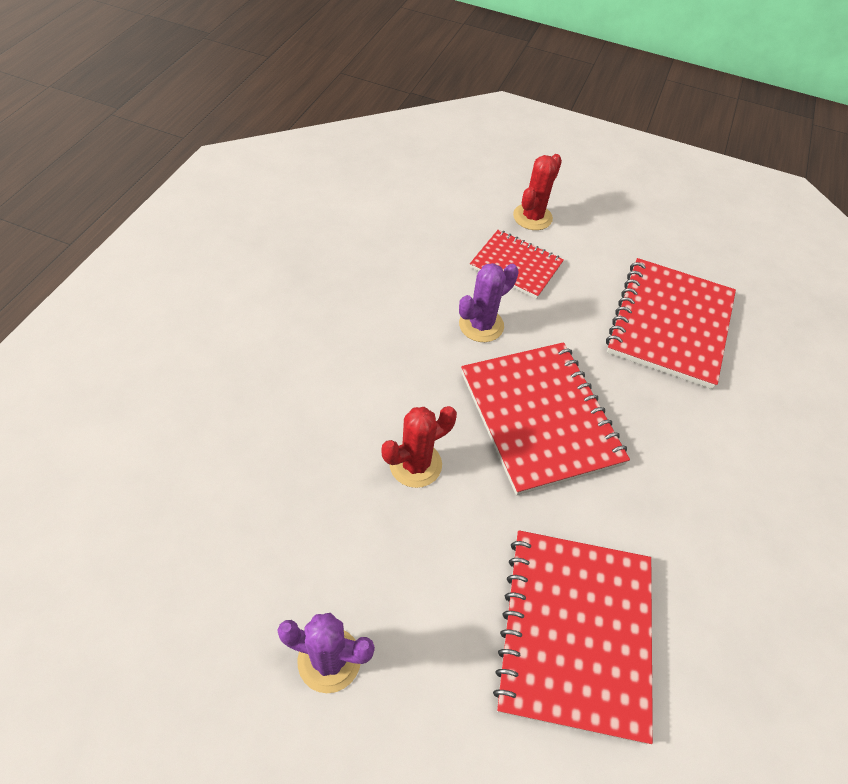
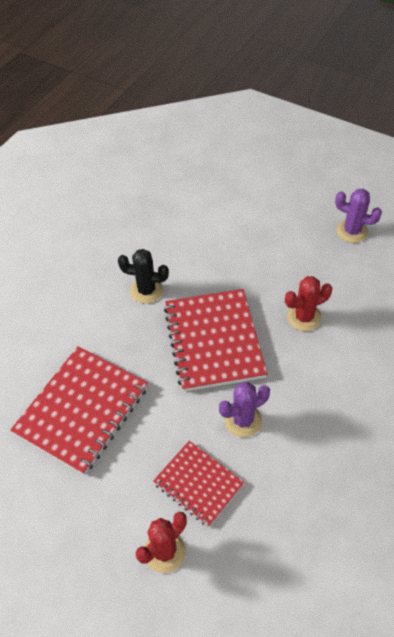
camera: 165 degrees left, 0 degrees up
(575, 632) = (225, 231): red notebook -> none
(665, 490) = (146, 290): none -> black cactus

